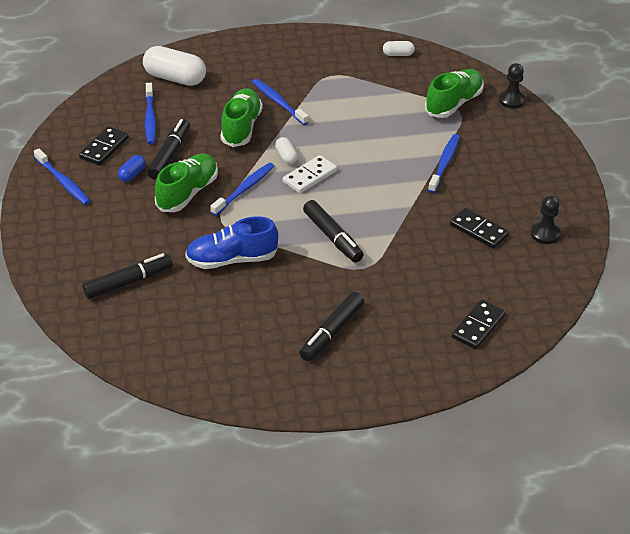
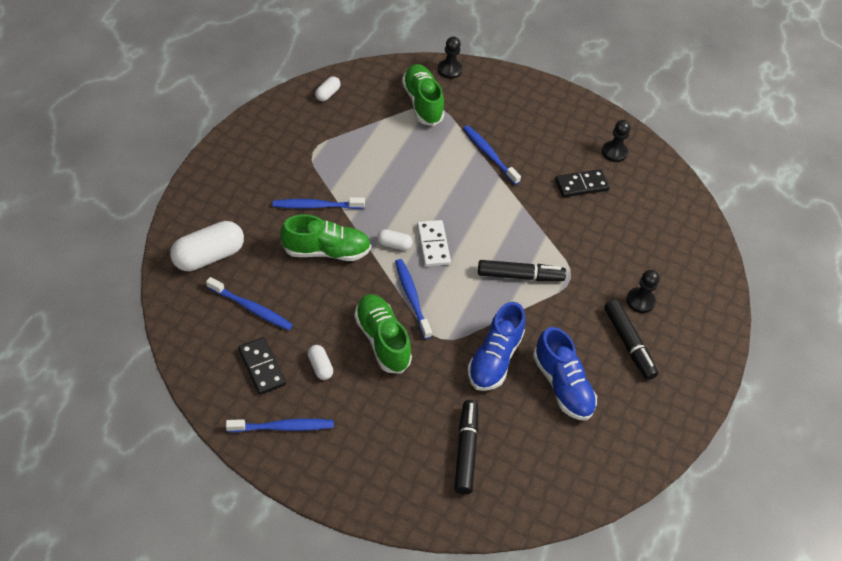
camera: 60 degrees left, 10 degrees up
(132, 174) = (320, 366): blue capsule -> white capsule
(169, 155) = (317, 323): black marker -> none
(241, 127) = (326, 251): green shoe -> green shoe turned 135 degrees clockwise
(245, 310) = (562, 385): none -> blue shoe
(387, 321) = (640, 301): none -> black pawn
(478, 326) = (683, 252): black domino -> none

